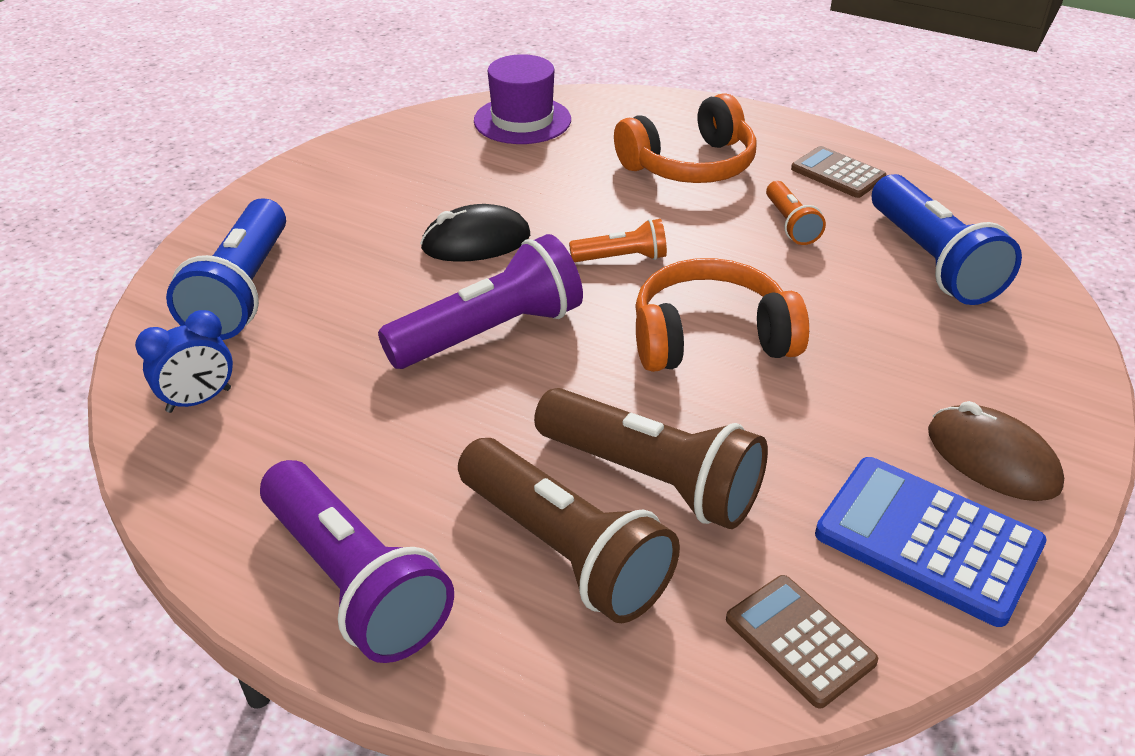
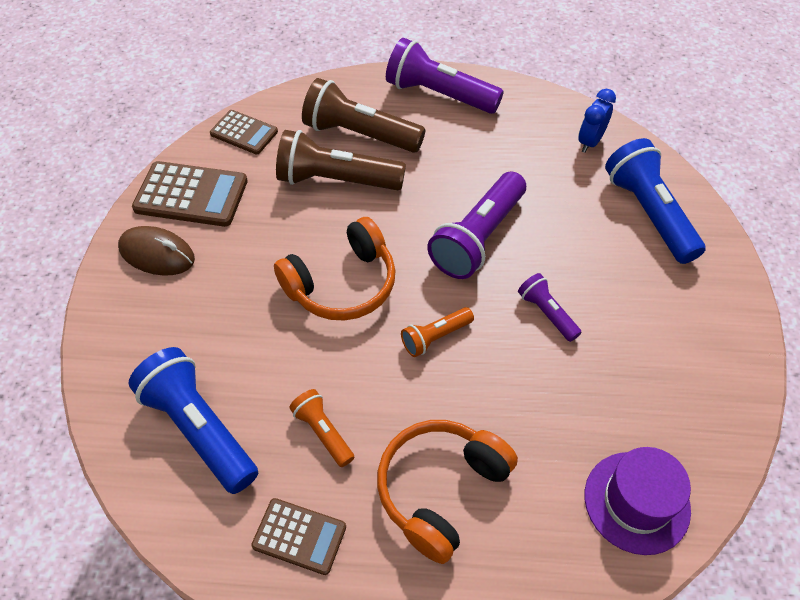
camera: 155 degrees right, 15 degrees up
(476, 242) = (546, 313): black mouse -> purple flashlight
(927, 540) = (191, 195): blue calculator -> brown calculator

